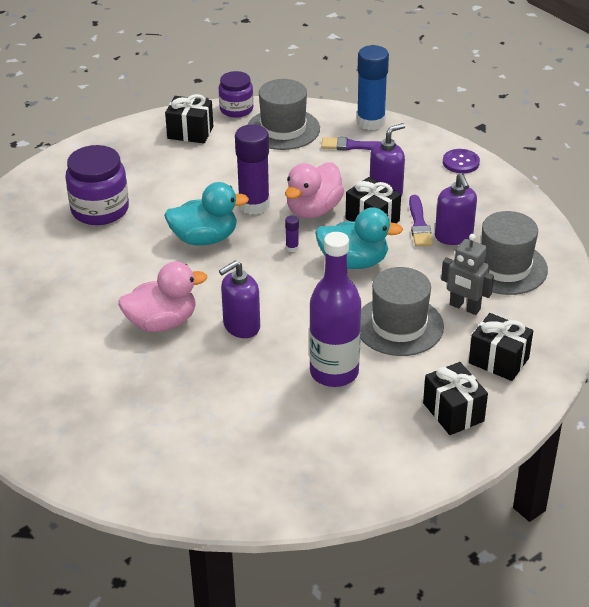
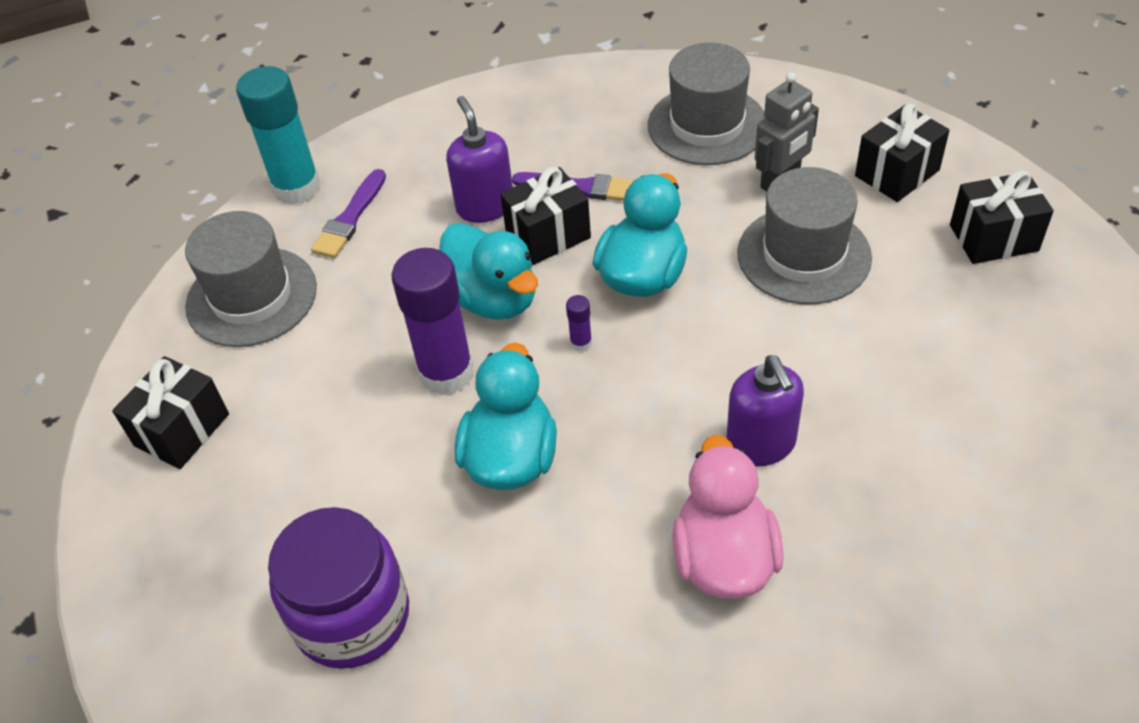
camera: 70 degrees left, 10 degrees up
(236, 109) = (152, 350): purple jar -> none
(313, 210) = (493, 299): pink duck -> turquoise duck
(334, 372) = (893, 347): purple bottle -> none
(370, 122) = (297, 188): blue glue stick -> turquoise glue stick
(454, 236) = (621, 158): purple soap dispenser -> none
(460, 162) = (453, 115): purple button -> none

